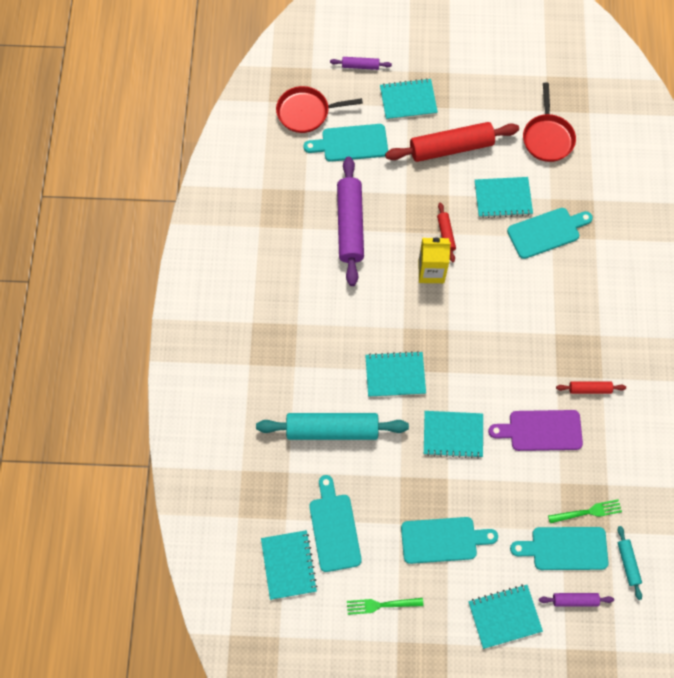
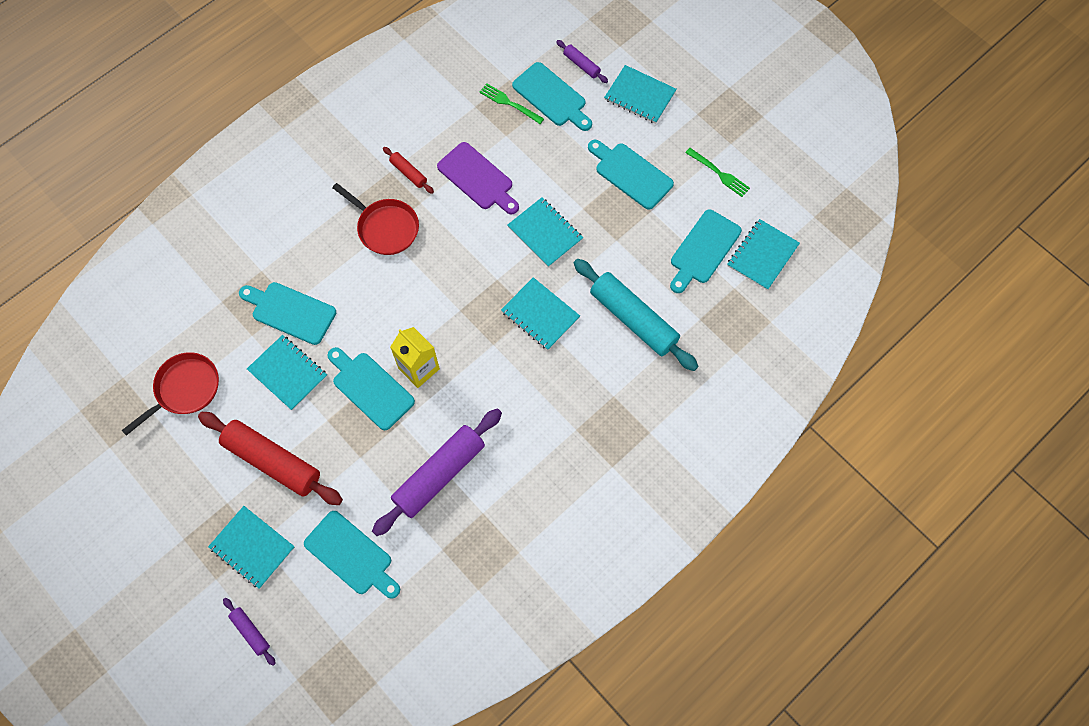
camera: 135 degrees left, 0 degrees up
(306, 112) = (355, 631): red pan -> red pan (385, 228)
(445, 234) = (370, 388): red rolling pin -> turquoise cutting board
(628, 563) = (520, 54): turquoise rolling pin -> none

